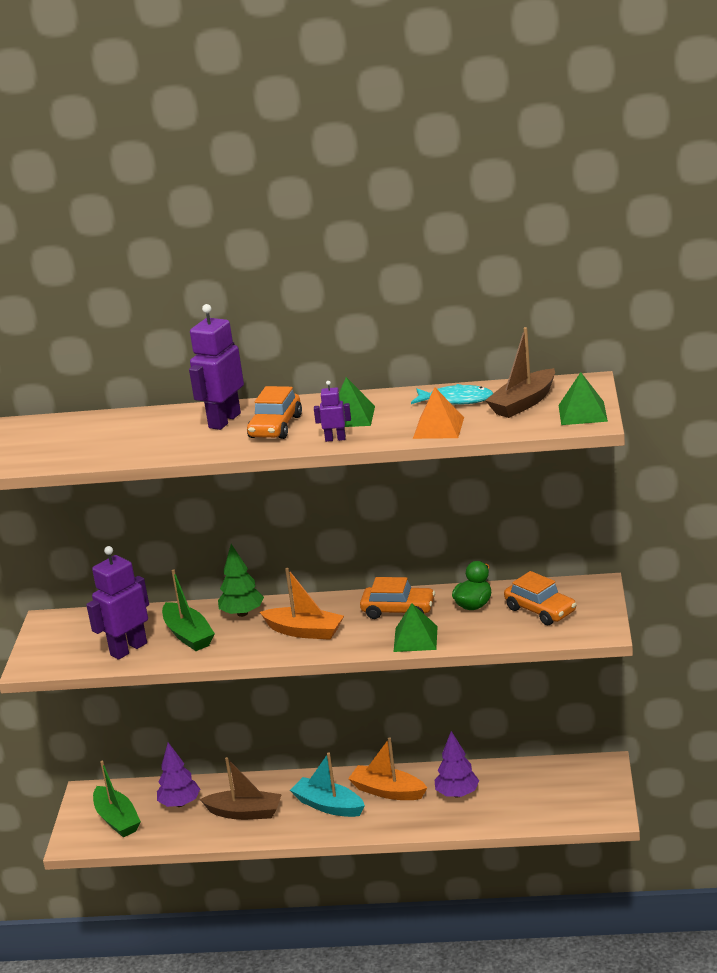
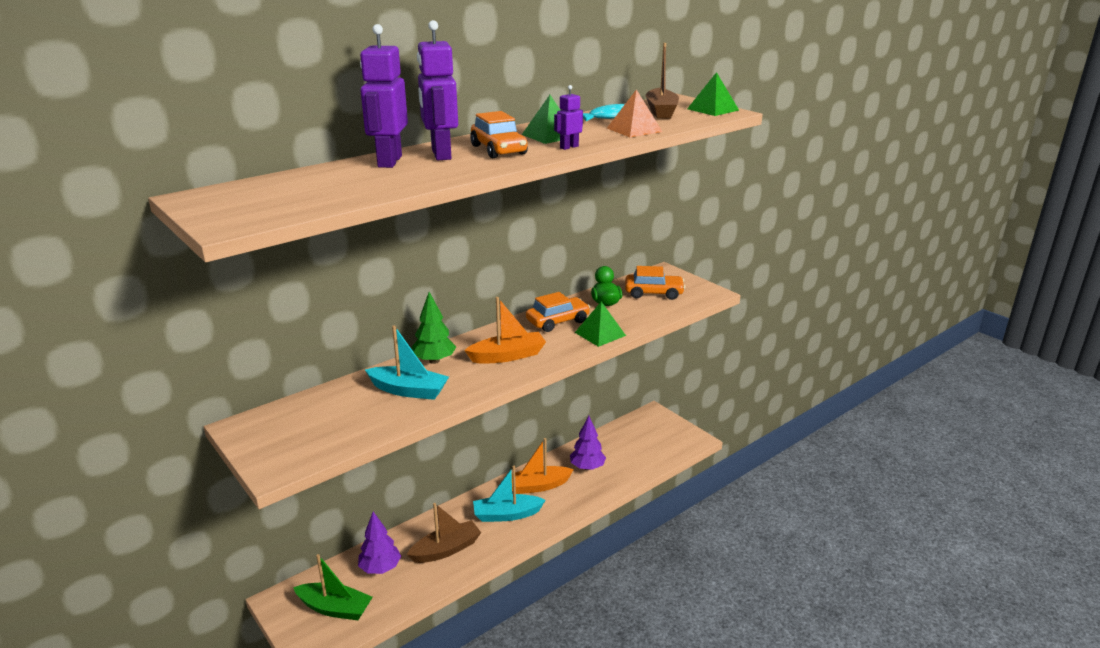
camera: 45 degrees left, 0 degrees up
(128, 649) = (365, 419): purple robot -> purple robot (389, 161)
(188, 635) = (408, 390): green boat -> turquoise boat

